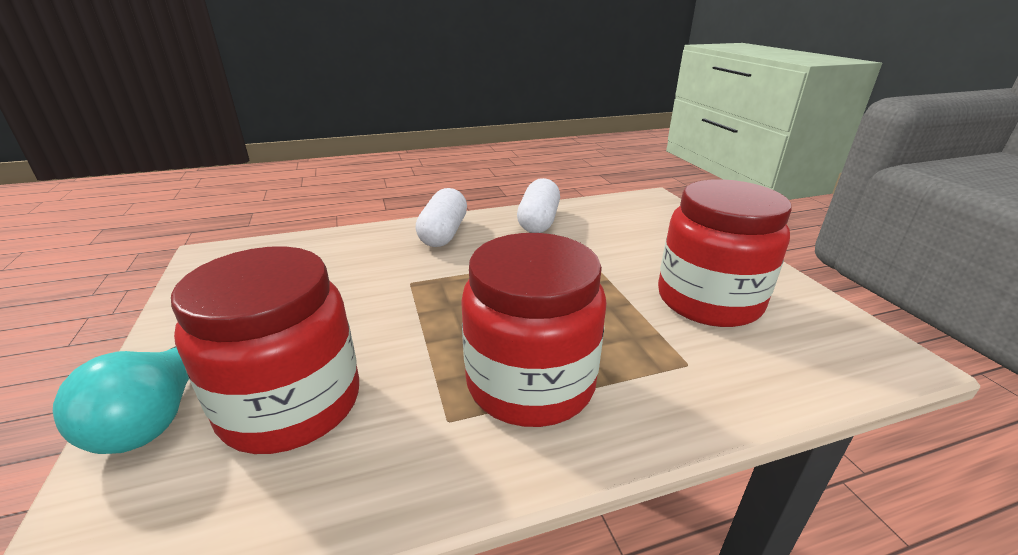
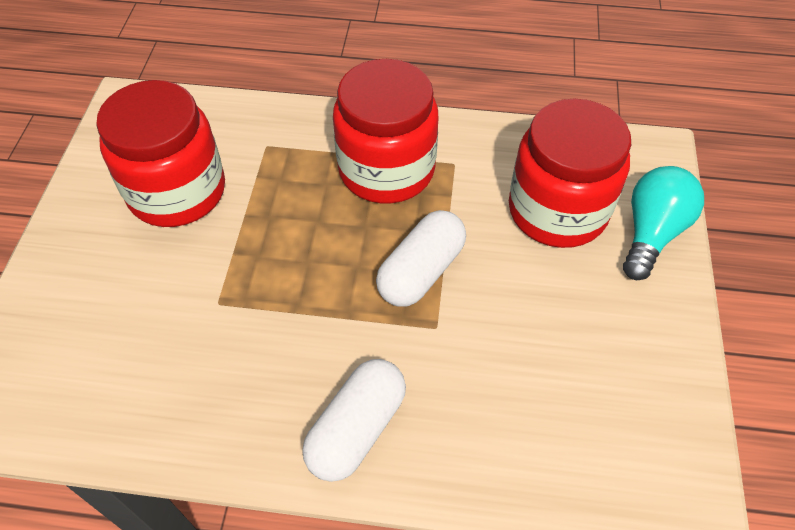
camera: 155 degrees left, 25 degrees up
(538, 221) = (207, 409): white capsule -> white capsule (421, 271)

